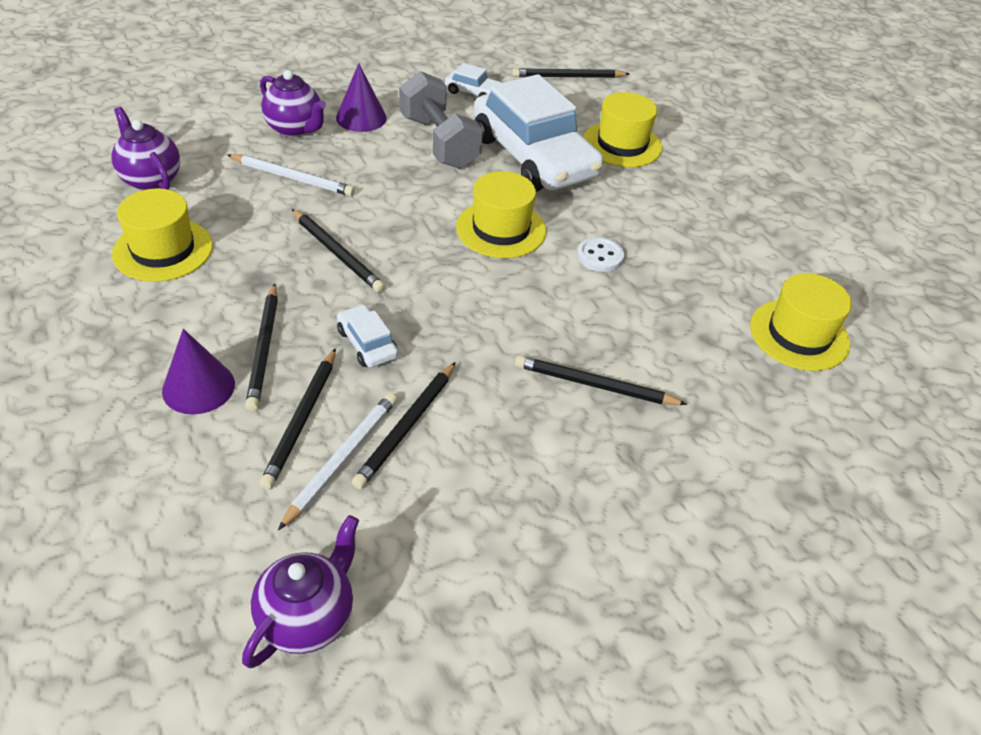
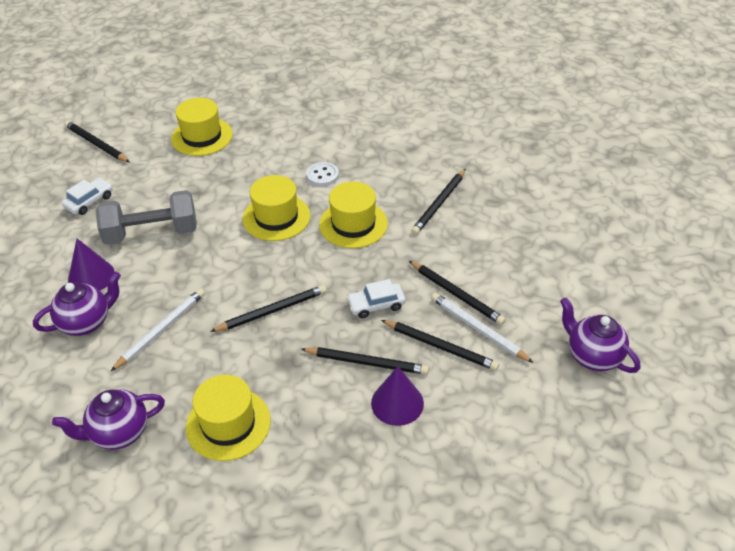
camera: 70 degrees left, 0 degrees up
(534, 157) = (196, 184): white car -> none
(568, 77) = (96, 144): black pencil -> black pencil turned 120 degrees clockwise
(799, 335) = (418, 112): yellow hat -> yellow hat (353, 224)

